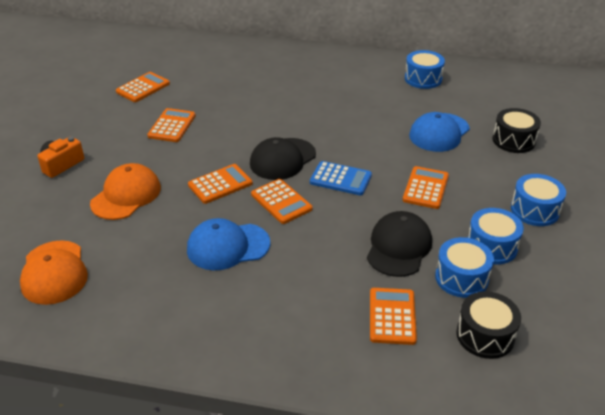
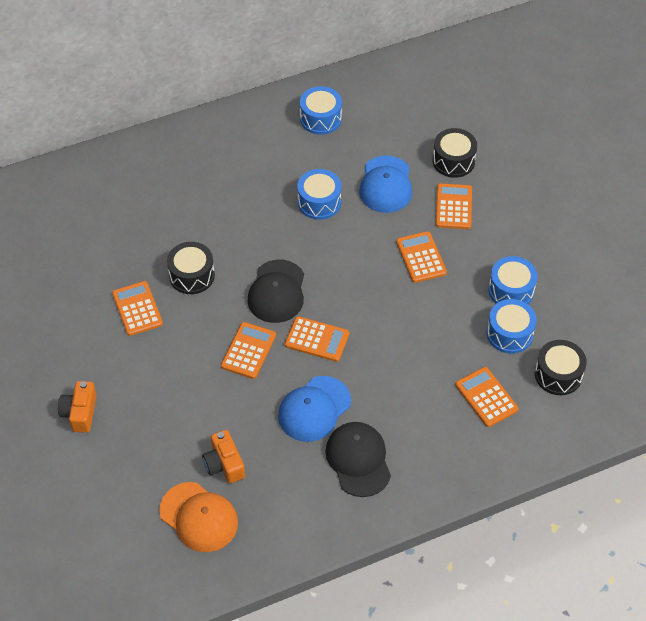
camera: 35 degrees left, 15 degrees up
(116, 247) = (224, 464): none -> orange camera
(126, 195) = (177, 410): orange cap -> none
(143, 88) = (56, 276): orange calculator -> orange calculator (453, 207)
(231, 124) = (192, 275): none -> black drum
(340, 179) = (345, 286): blue calculator -> none
(398, 247) = (444, 331): black cap -> black cap (358, 460)
(534, 210) = (518, 234): blue drum -> blue drum (319, 202)

